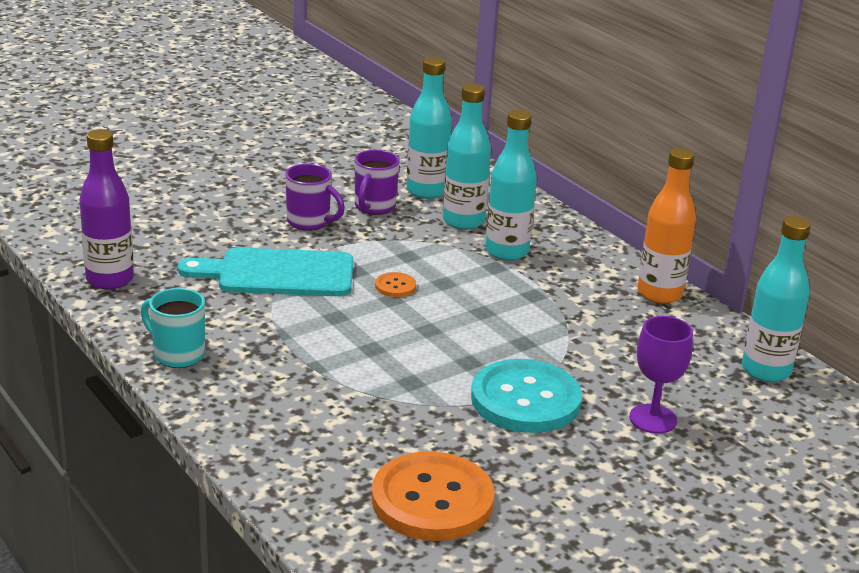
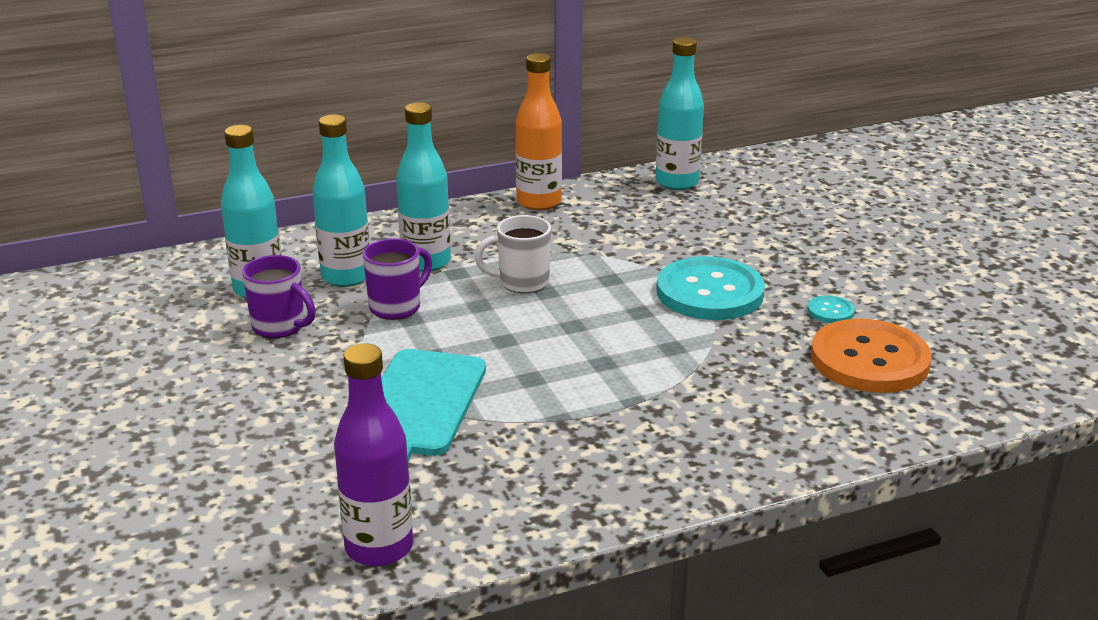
camera: 75 degrees left, 0 degrees up
(177, 355) = (589, 497): turquoise mug -> none
(310, 222) = (295, 375): purple mug -> purple mug (396, 307)
(395, 286) = (476, 334): orange button -> none
(493, 299) = (521, 282): none -> white mug
(522, 476) = (830, 311): none -> turquoise button
(653, 419) = (745, 240): purple goblet -> none

